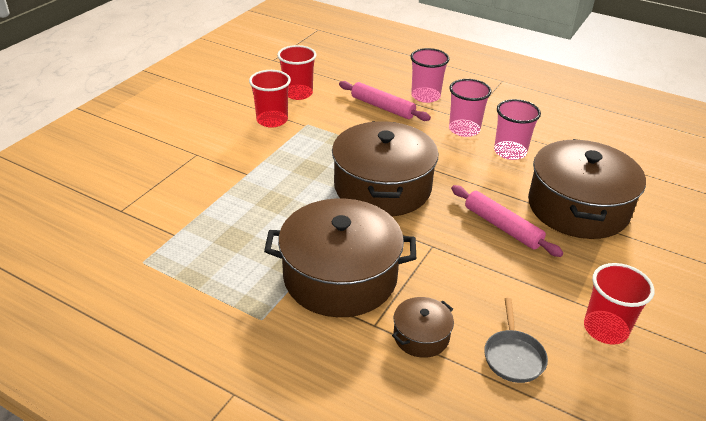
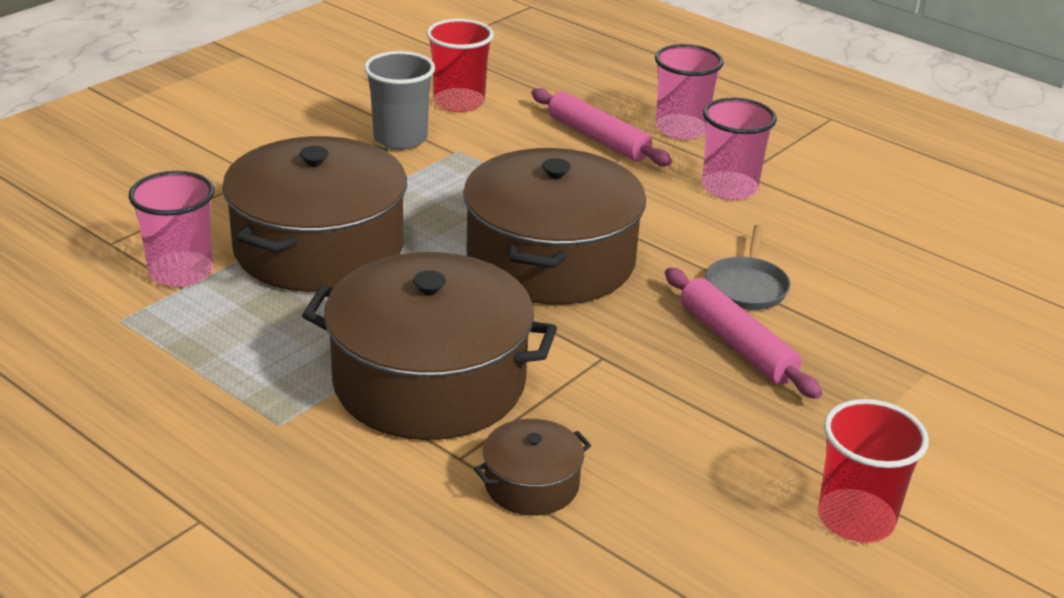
camera: 10 degrees right, 5 degrees down
(272, 120) = (400, 138): red cup -> grey cup
(510, 152) = (798, 231): pink cup -> pink cup (181, 272)
(513, 356) = (676, 535): grey pan -> grey pan (747, 286)
(578, 207) = (885, 331): brown pot -> brown pot (319, 247)

